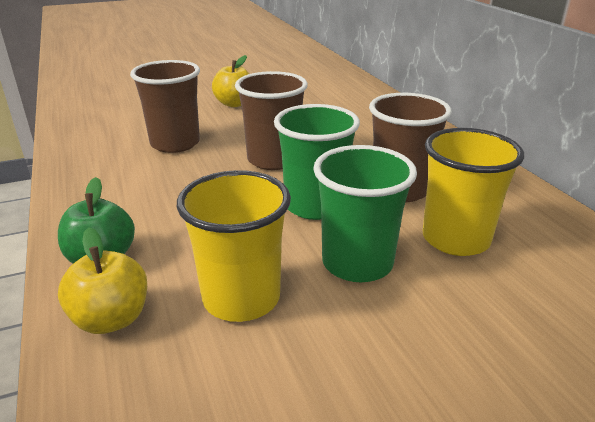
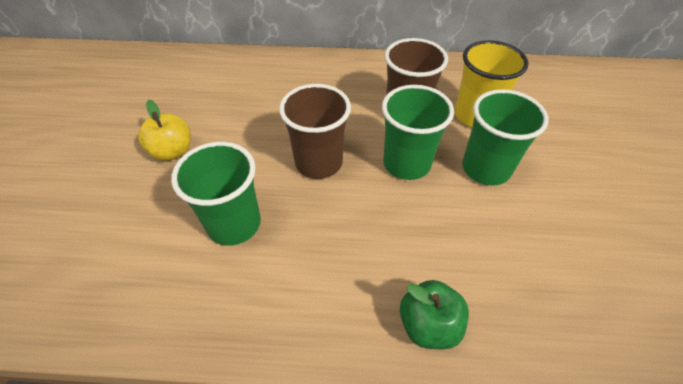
camera: 65 degrees left, 20 degrees up
(111, 319) = (512, 328): yellow apple -> none
(175, 143) = (234, 224): brown cup -> green cup
(241, 298) = (507, 241): yellow cup -> none

